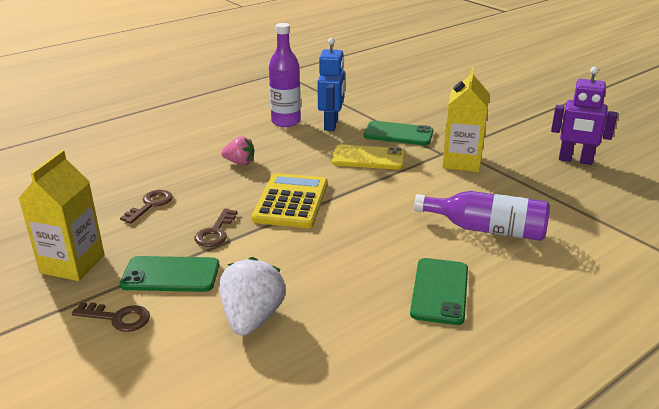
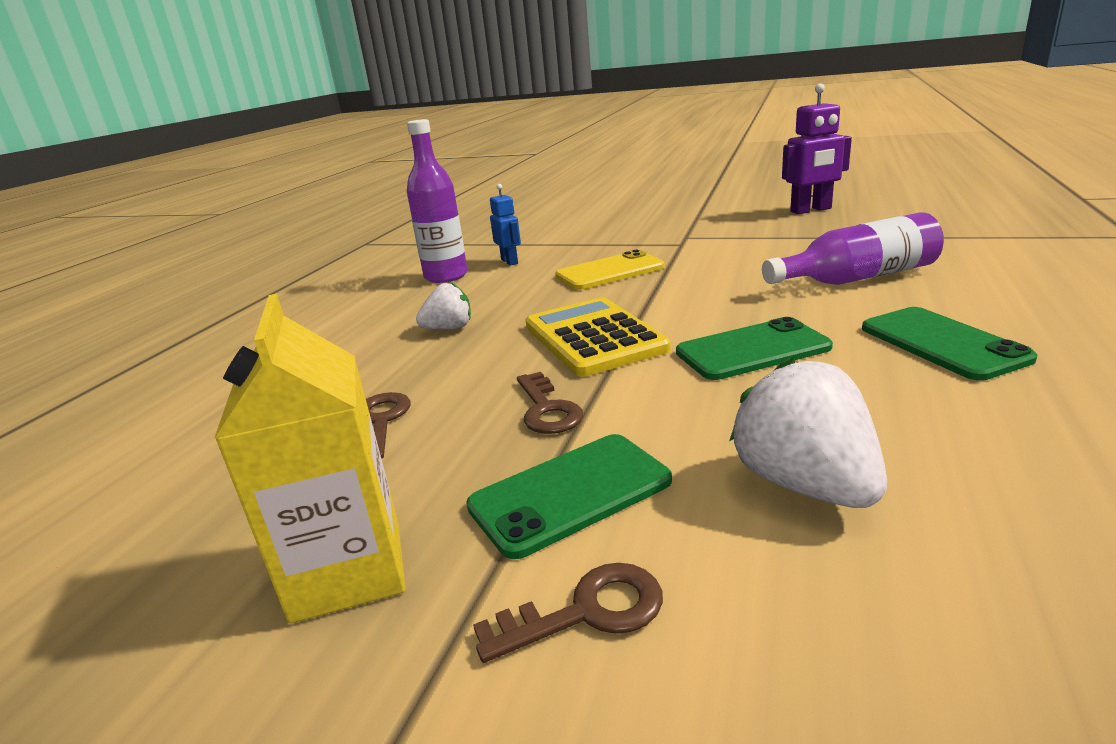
camera: 30 degrees left, 5 degrees down
(239, 162) = (449, 328): pink strawberry -> white strawberry
(331, 124) = (510, 261): blue robot -> blue robot, size x0.60
(398, 134) = (603, 245): green phone -> green phone (752, 350)
(461, 162) = (714, 243): yellow carton -> none

